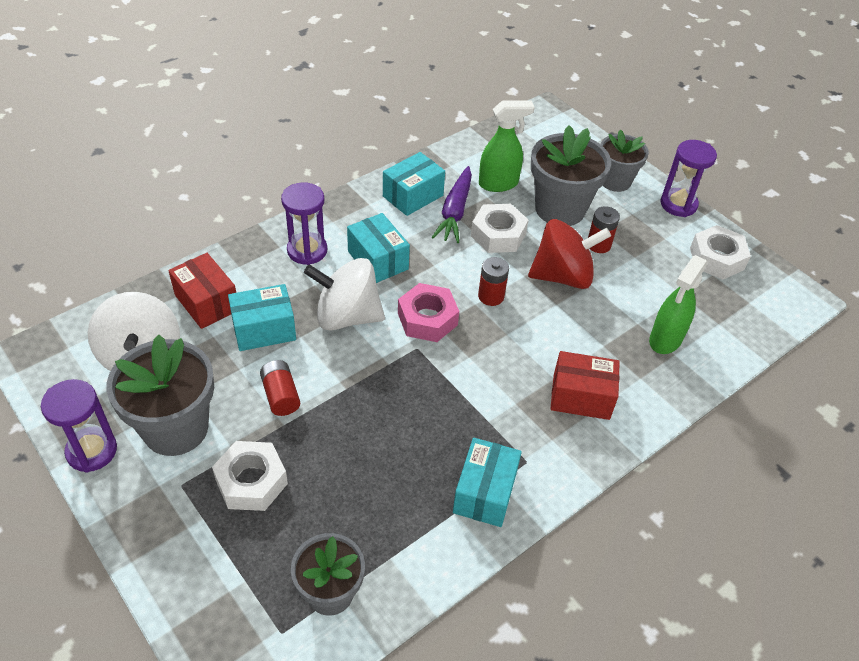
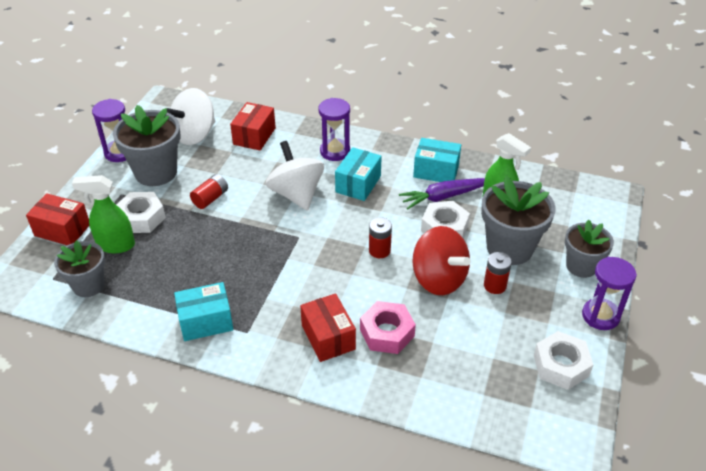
camera: 60 degrees right, 5 degrees down
(192, 583) = (62, 230): none -> red box
(264, 329) = (254, 167): turquoise box -> none
(427, 319) = (328, 230): pink nut -> pink nut (387, 333)
(665, 340) = (431, 365): green spray bottle -> green spray bottle (115, 245)

